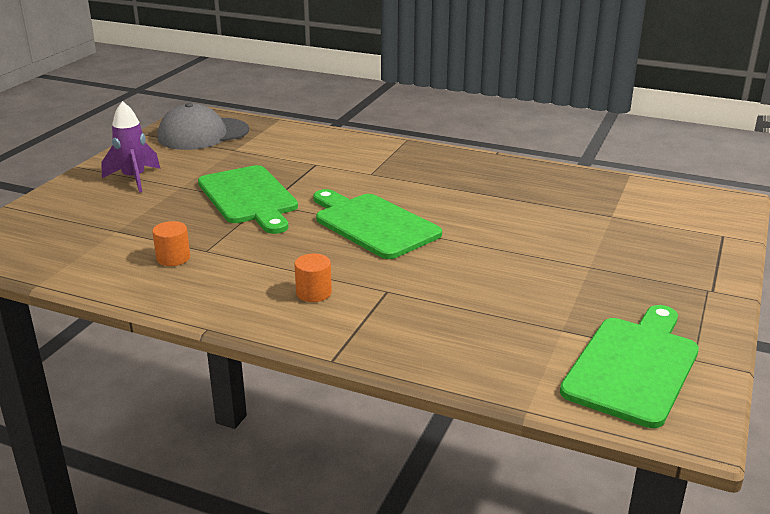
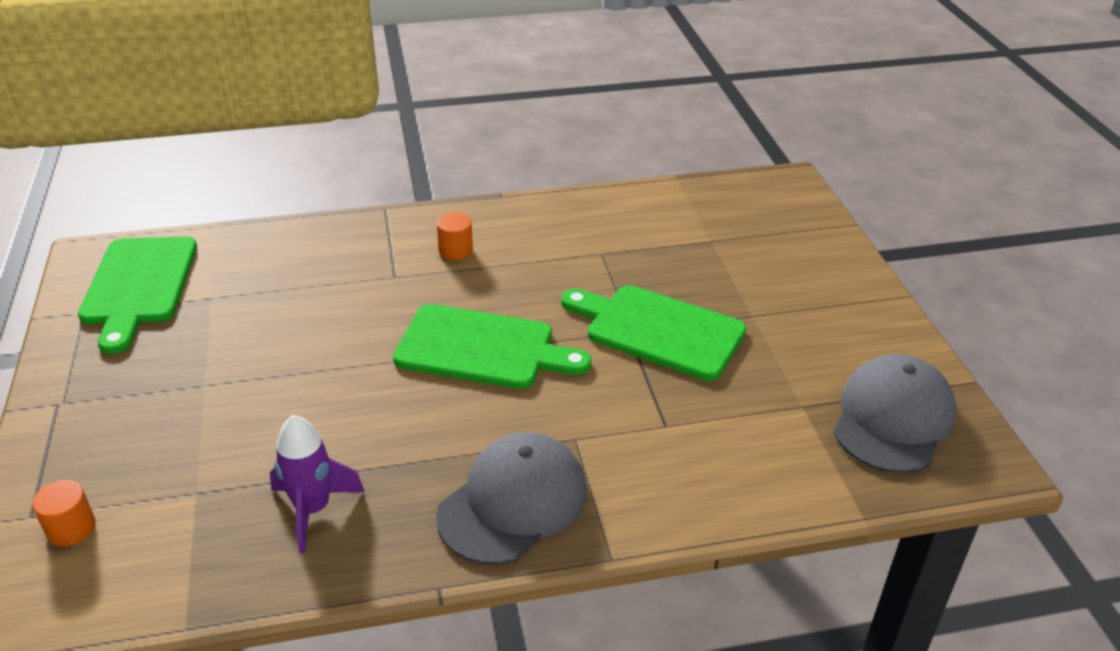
camera: 145 degrees right, 10 degrees up
(134, 179) = (816, 303): purple rocket -> purple rocket (313, 510)
(173, 258) = (616, 235): orange cylinder -> orange cylinder (71, 528)
(432, 164) = (513, 502): none -> grey cap

